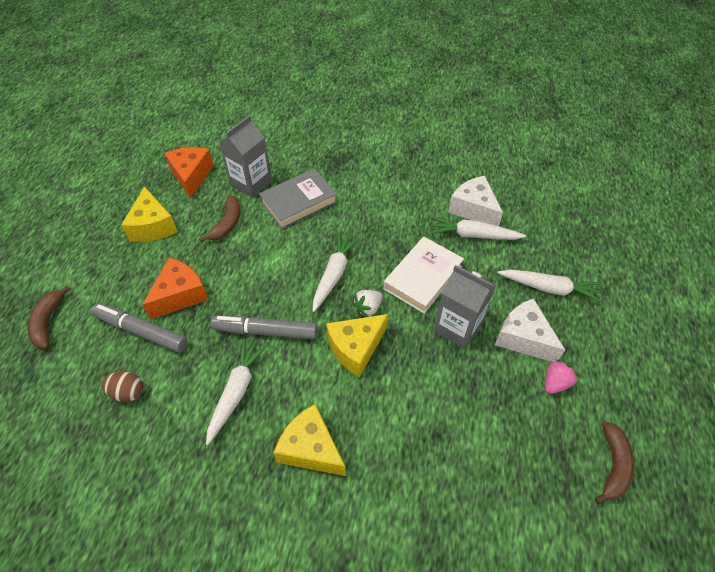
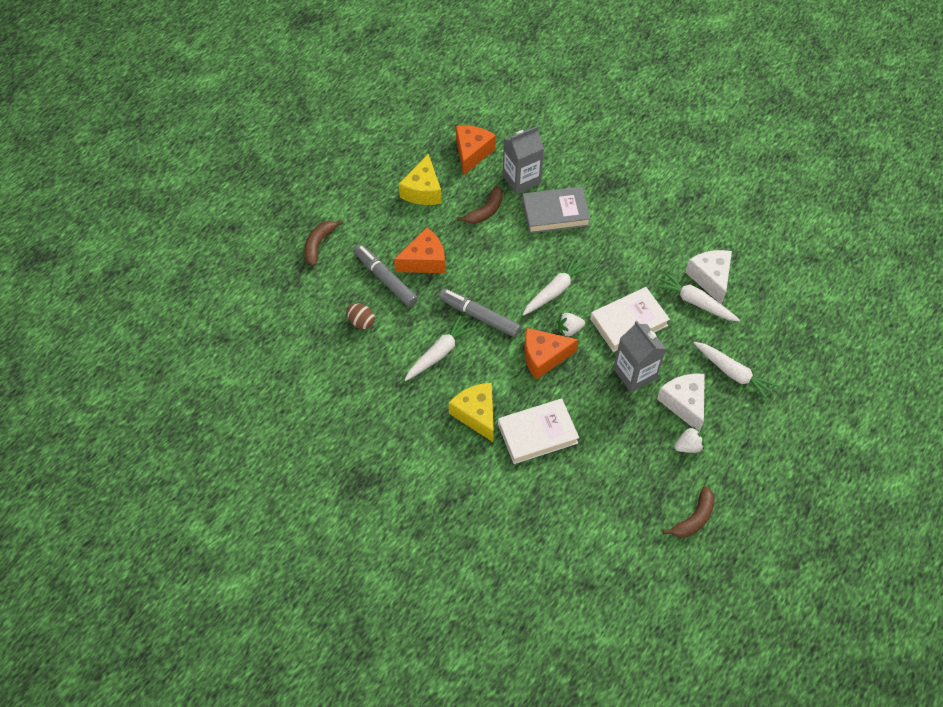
camera: 25 degrees right, 5 degrees up
(355, 348) = (543, 357): yellow cheese -> orange cheese
(392, 441) = (537, 433): none -> white book
(555, 383) = (688, 446): pink strawberry -> white strawberry

